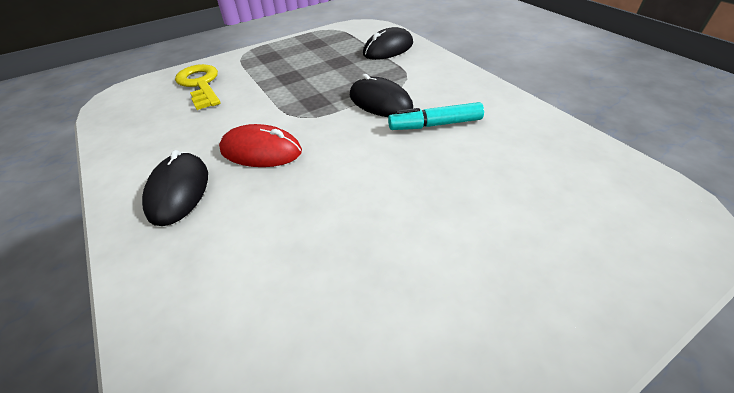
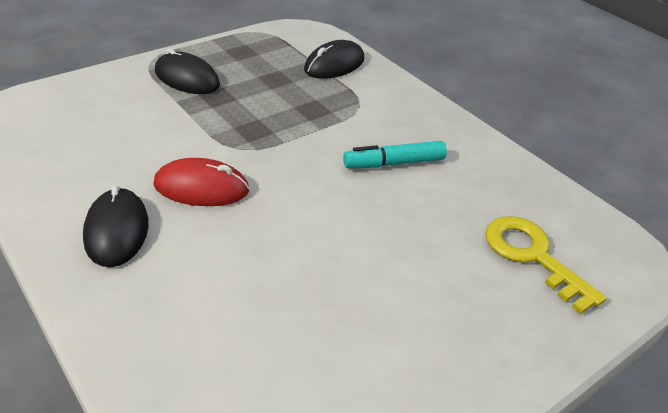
camera: 10 degrees left, 5 degrees down
(200, 84) = (105, 101): yellow key -> yellow key (532, 256)
(380, 102) = (331, 134): black mouse -> black mouse (187, 78)

